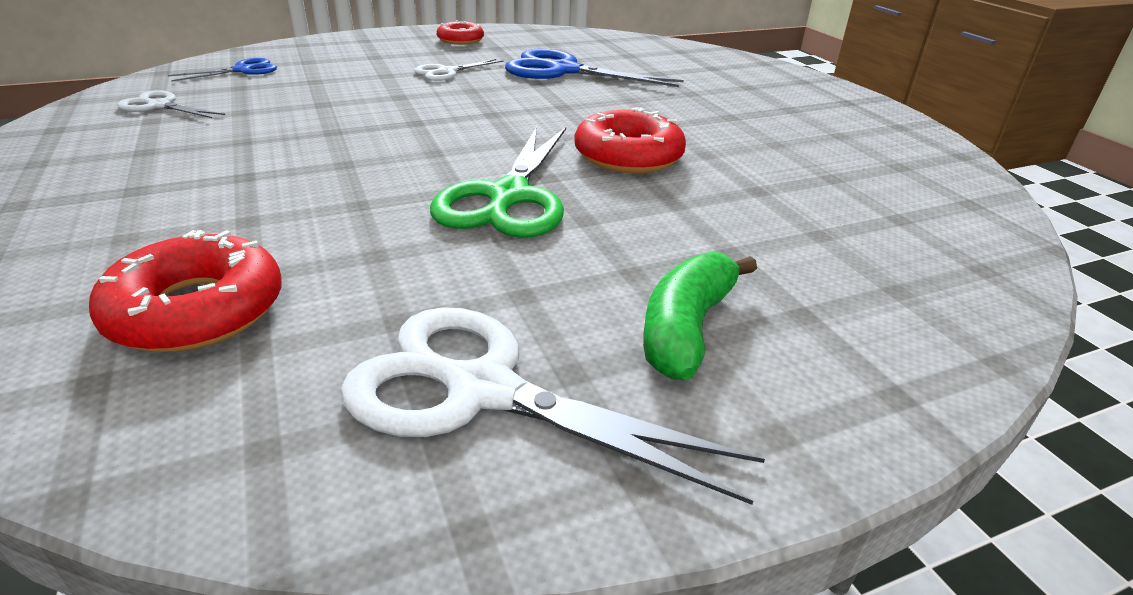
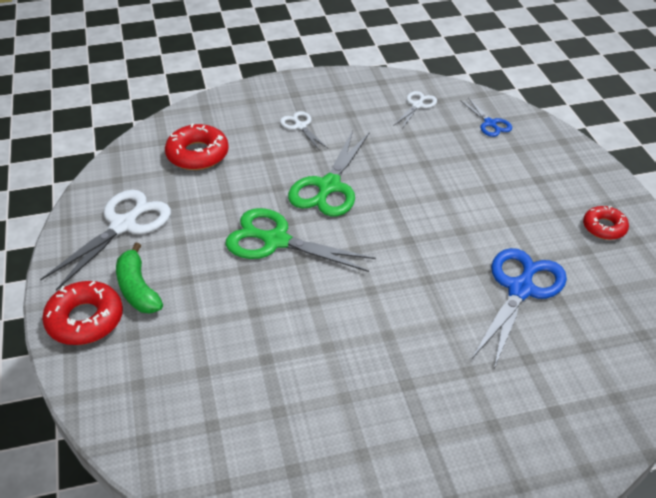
camera: 100 degrees right, 10 degrees up
(364, 162) = (329, 186): none -> green scissors
(447, 72) = (503, 218): white scissors -> white scissors (300, 126)
(628, 156) = (328, 301): red donut -> red donut (85, 320)
(686, 328) = (137, 289): green banana -> green banana turned 150 degrees counterclockwise

